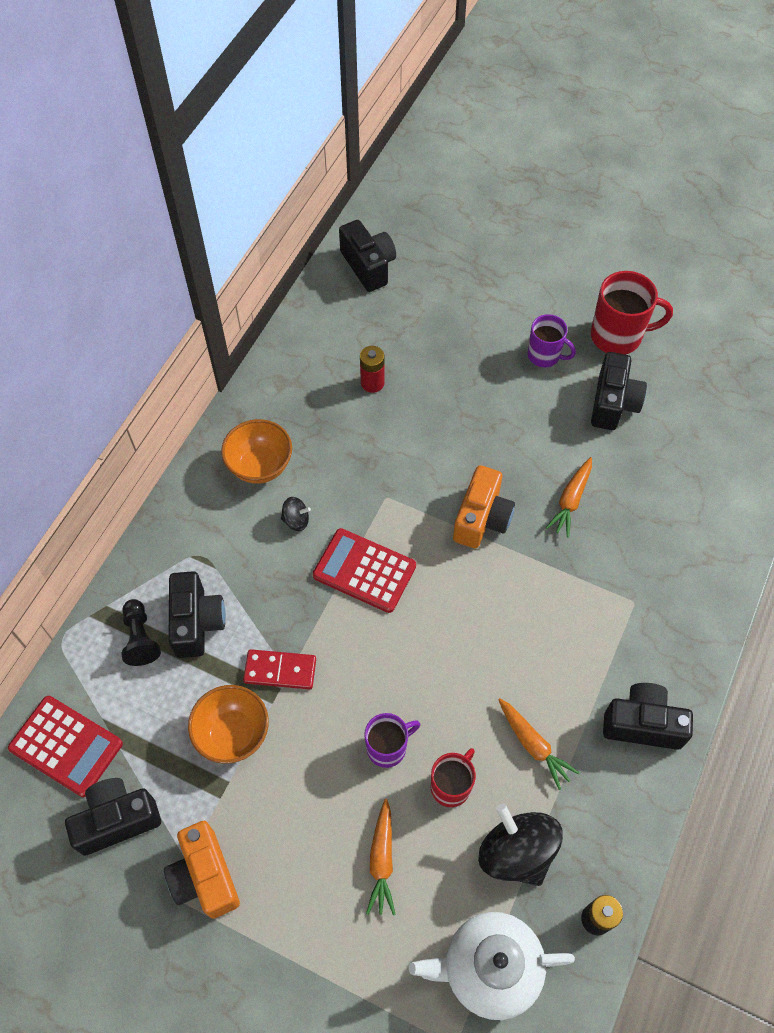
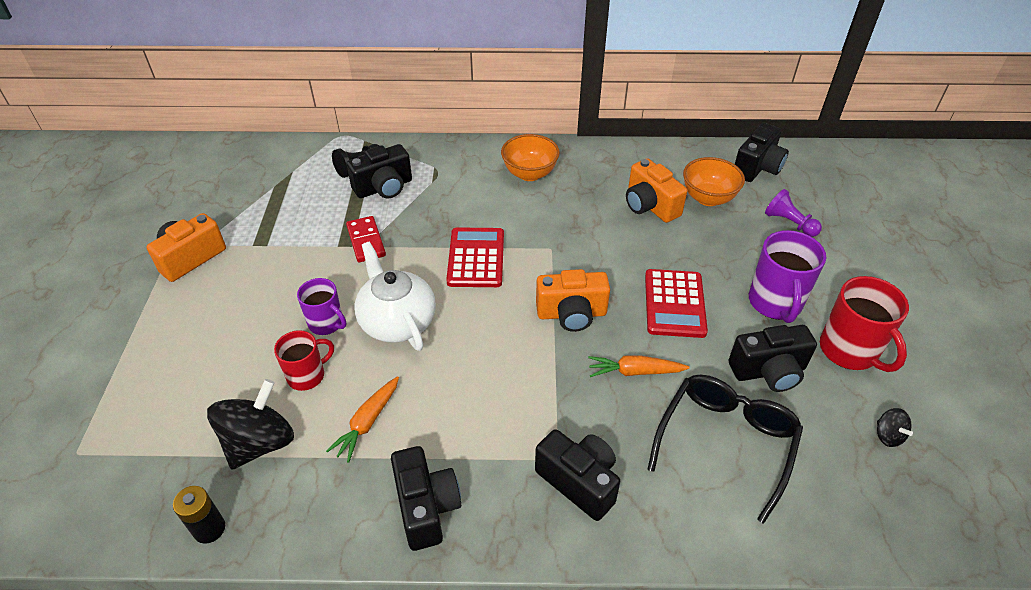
camera: 65 degrees right, 15 degrees down
(66, 746) = (266, 163): red calculator -> red calculator (674, 304)
(117, 820) = (221, 203): black camera -> black camera (579, 482)
(233, 734) = (304, 234): orange bowl -> orange bowl (708, 198)
(296, 520) = (496, 207): black spinning top -> black spinning top (888, 435)
(372, 383) = (650, 206): red battery -> orange camera
(382, 860) = (227, 352): orange carrot -> none
(451, 786) = (307, 376): red mug -> red mug turned 45 degrees counterclockwise
(457, 287) = (789, 223): none -> purple pawn
(489, 967) = (148, 456): white teapot -> white teapot (397, 321)
(544, 355) = (775, 303): purple mug -> purple mug, size x1.58
(667, 472) = (726, 442): none -> black glasses

